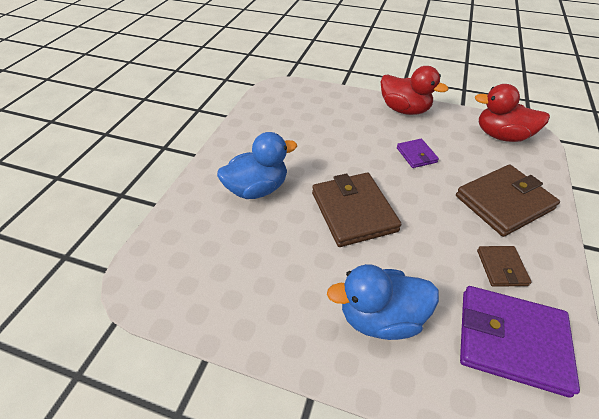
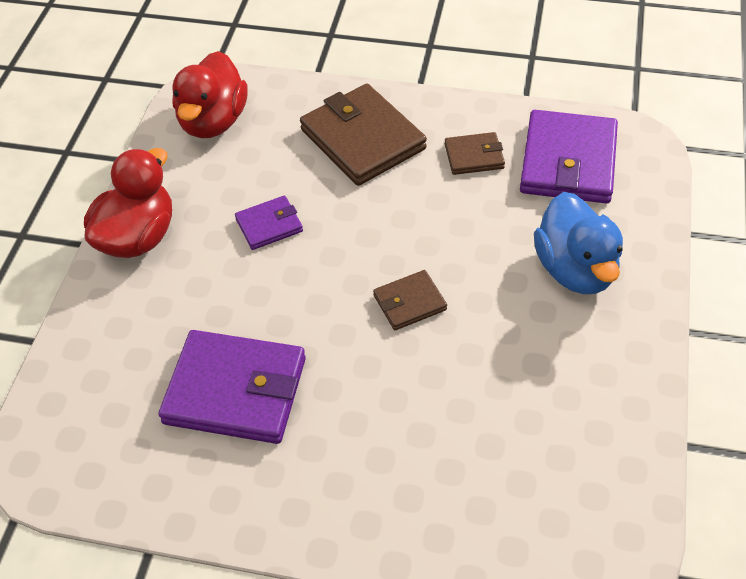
camera: 95 degrees left, 5 degrees up
(257, 189) = (381, 441): blue duck -> none
(302, 139) = (235, 391): none -> purple wallet
(353, 211) = (409, 302): brown wallet -> brown wallet, size x0.51

